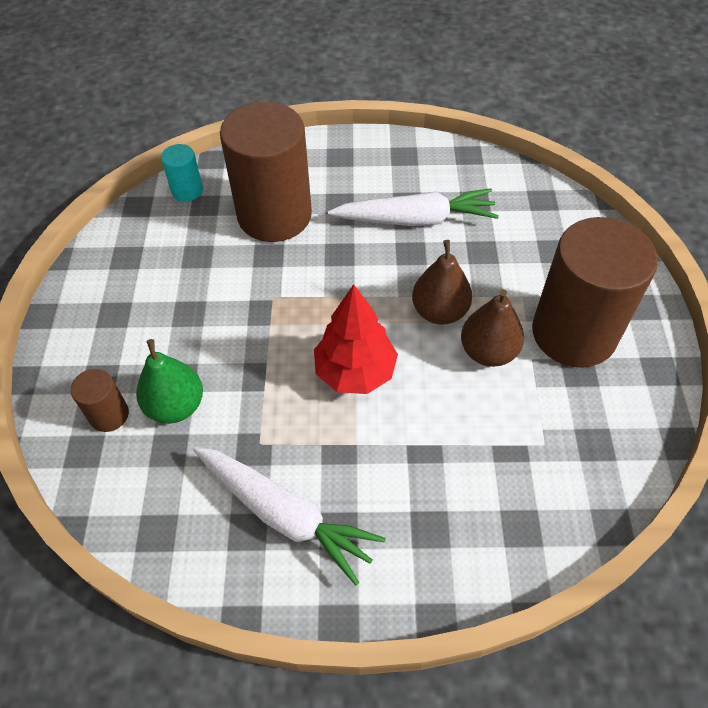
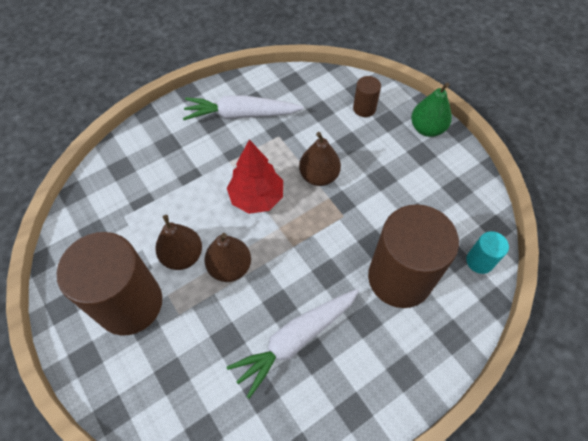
camera: 145 degrees right, 5 degrees up
(176, 406) = (336, 129): green pear -> green pear (427, 129)
(258, 356) = (319, 176): none -> brown pear

